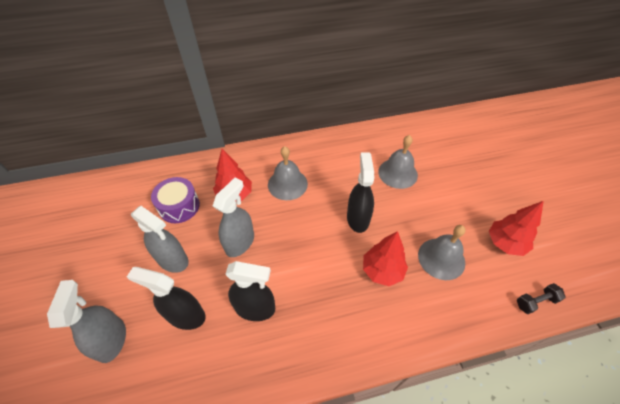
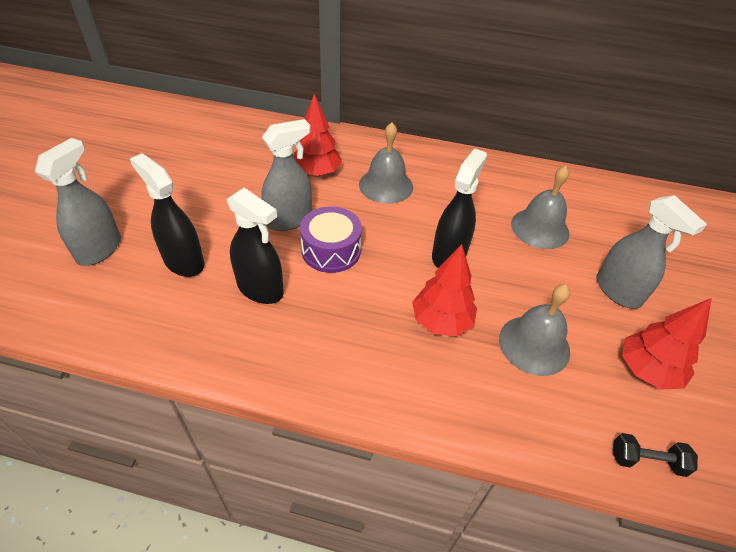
camera: 25 degrees right, 5 degrees down
(173, 260) = (207, 206): grey spray bottle -> grey spray bottle (618, 291)
(179, 206) = (249, 160): purple drum -> purple drum (331, 250)

